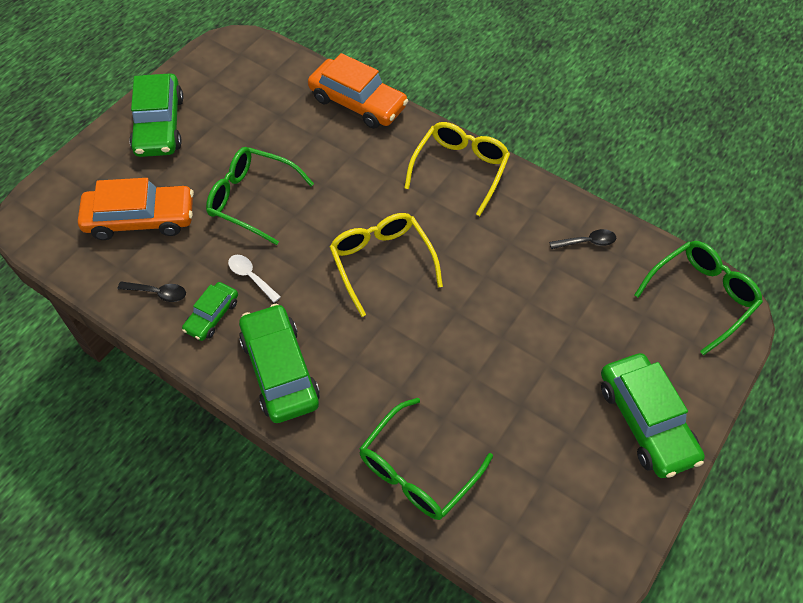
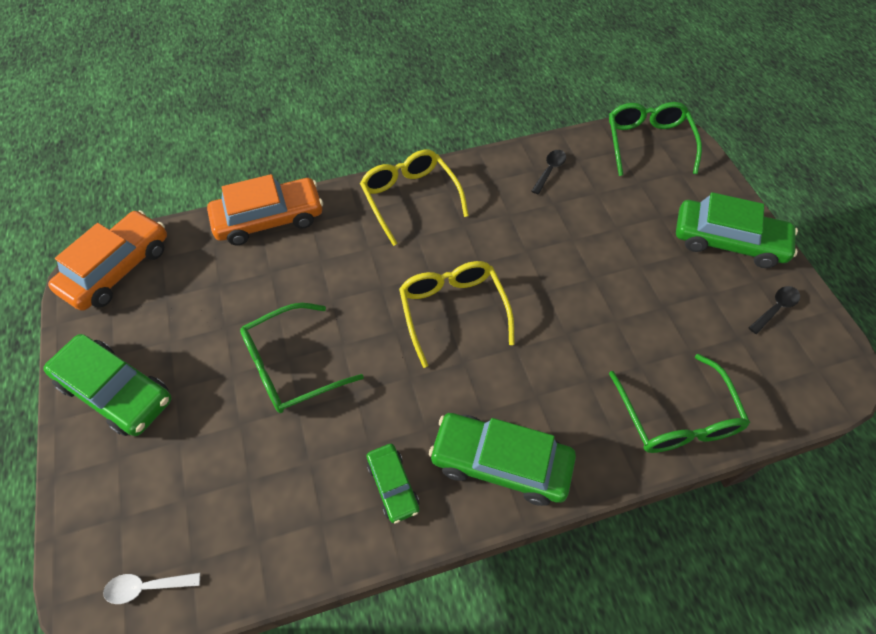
camera: 50 degrees left, 0 degrees up
(140, 219) = (216, 482): orange car -> orange car (118, 269)
(158, 293) = (323, 521): black spoon -> black spoon (775, 308)
(251, 277) = (378, 423): white spoon -> white spoon (147, 587)
(381, 262) = (453, 311): yellow glasses -> yellow glasses turned 60 degrees clockwise

